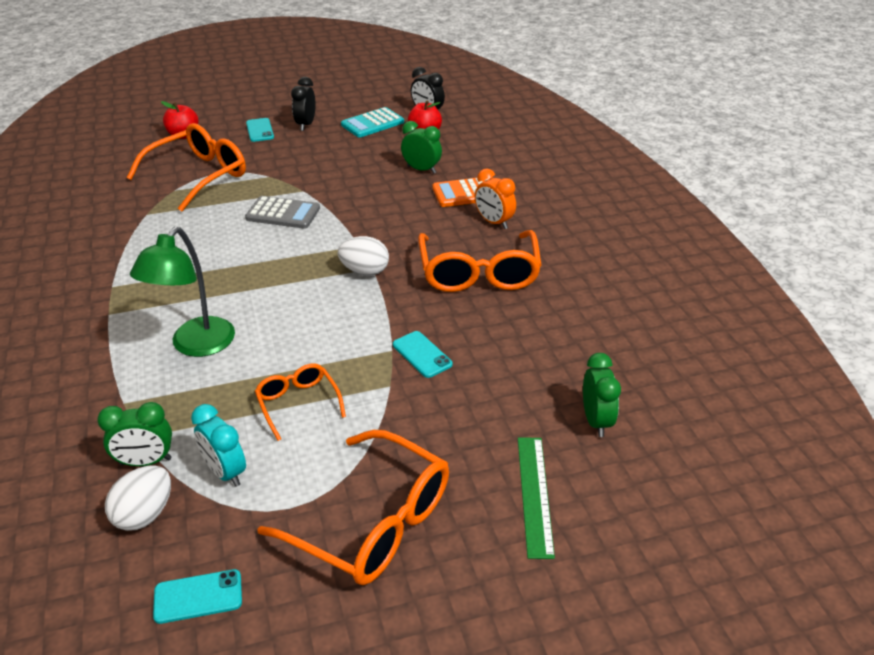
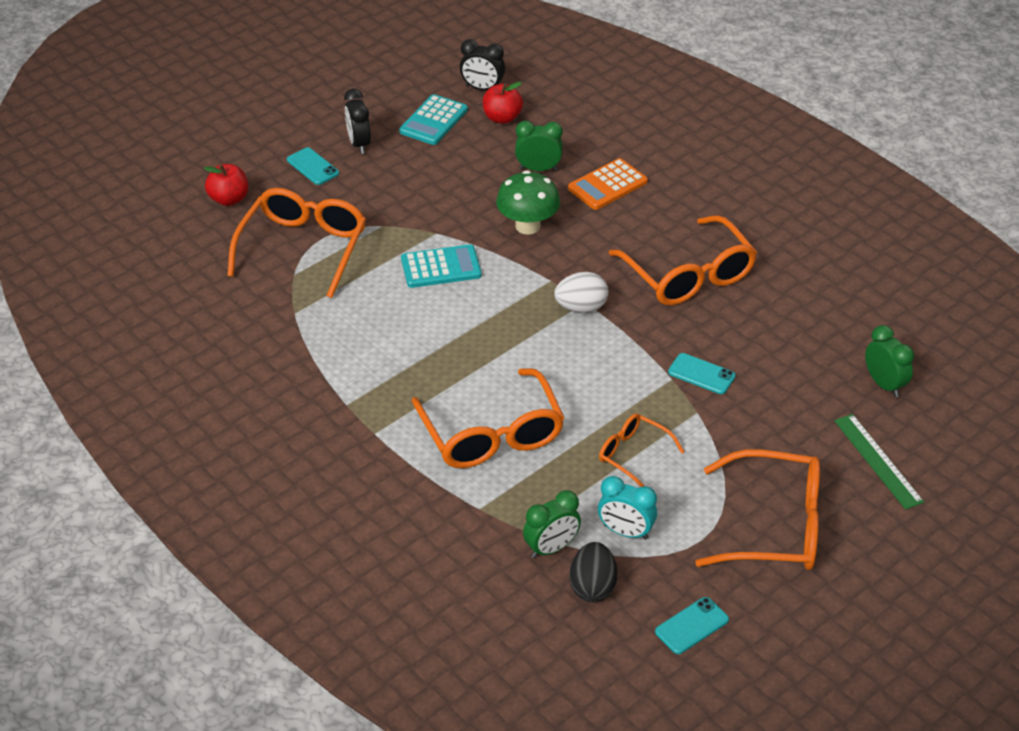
camera: 25 degrees left, 5 degrees up
(145, 514) = (592, 587): white egg -> black egg
(196, 346) = (492, 435): green lamp -> orange glasses
(283, 213) = (441, 267): grey calculator -> turquoise calculator
(377, 204) = (528, 226): none -> green mushroom
(493, 222) = (660, 213): orange clock -> none

